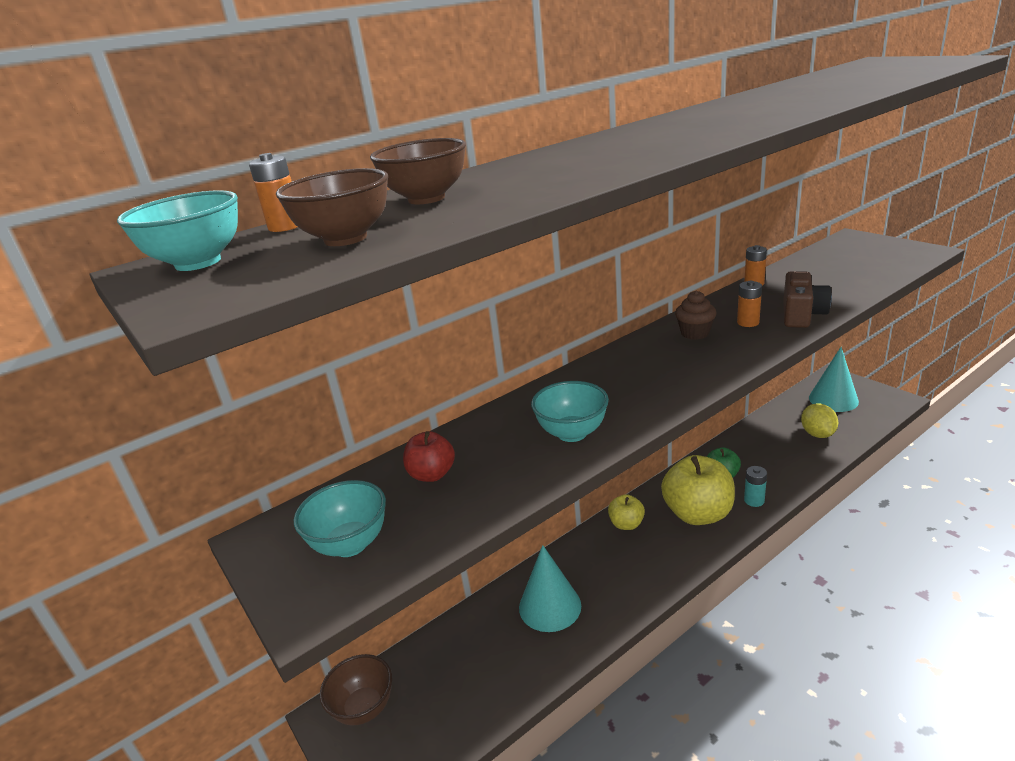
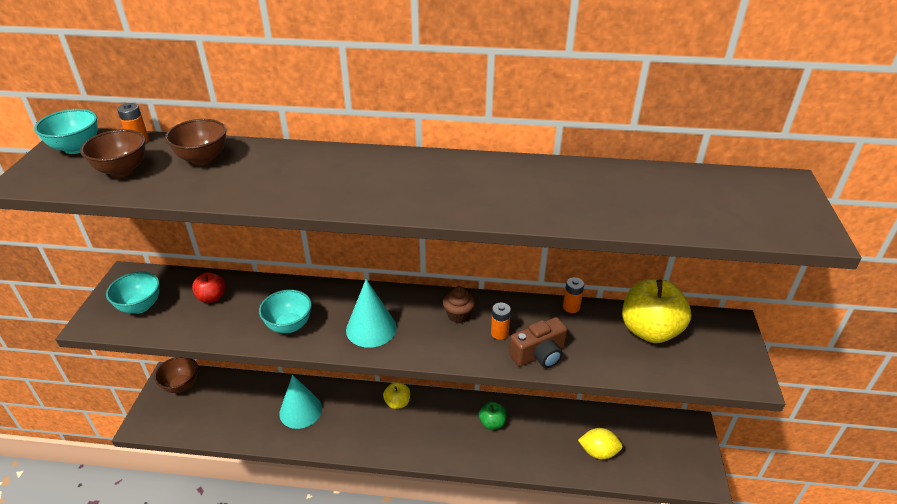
camera: 40 degrees right, 10 degrees up
(698, 514) = (439, 432): yellow apple -> yellow apple (650, 330)
(754, 500) = (481, 454): turquoise battery -> none
(817, 434) = (598, 452): yellow lemon -> yellow lemon turned 60 degrees clockwise
(833, 399) = (658, 440): turquoise cone -> turquoise cone (371, 328)

